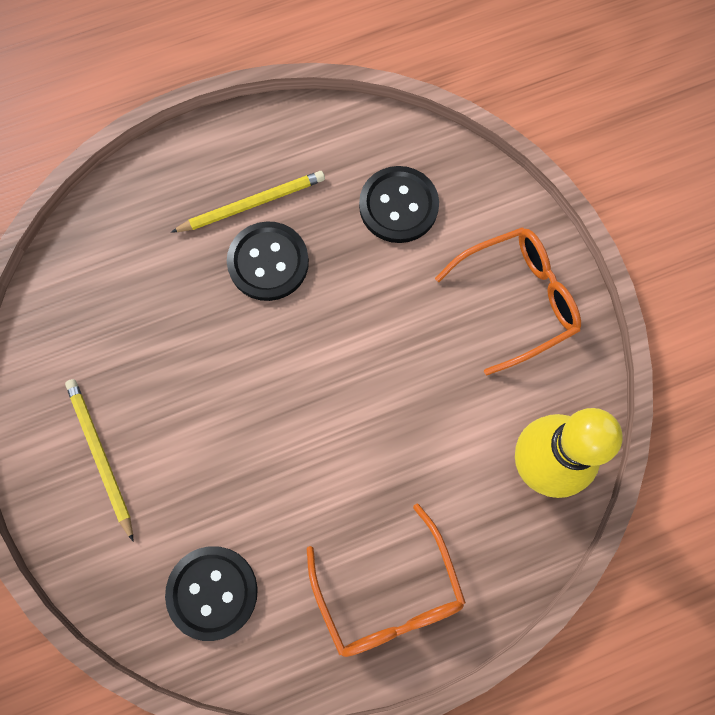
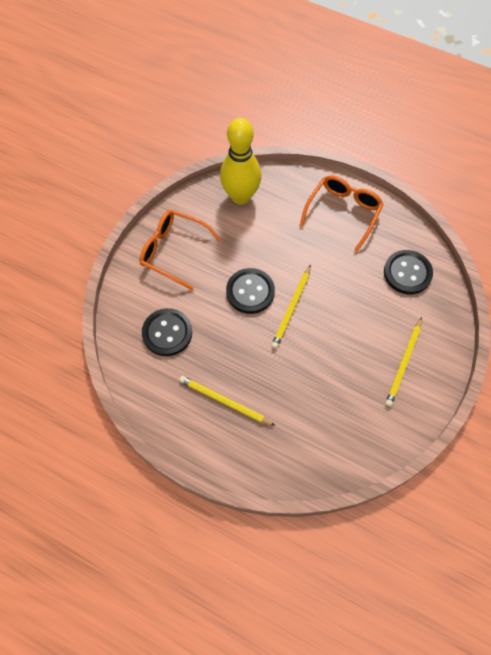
camera: 130 degrees left, 10 degrees down
(268, 262) = (248, 368): black button -> black button (250, 292)
(301, 382) = (292, 308): none -> yellow pencil

